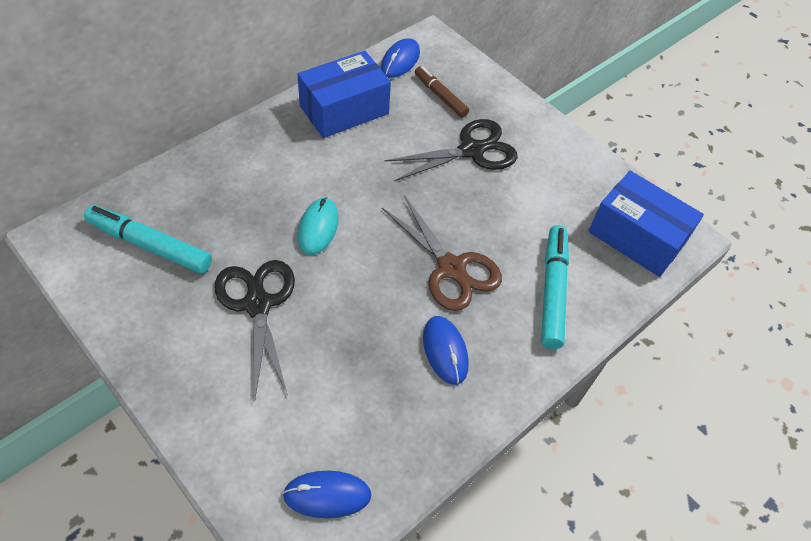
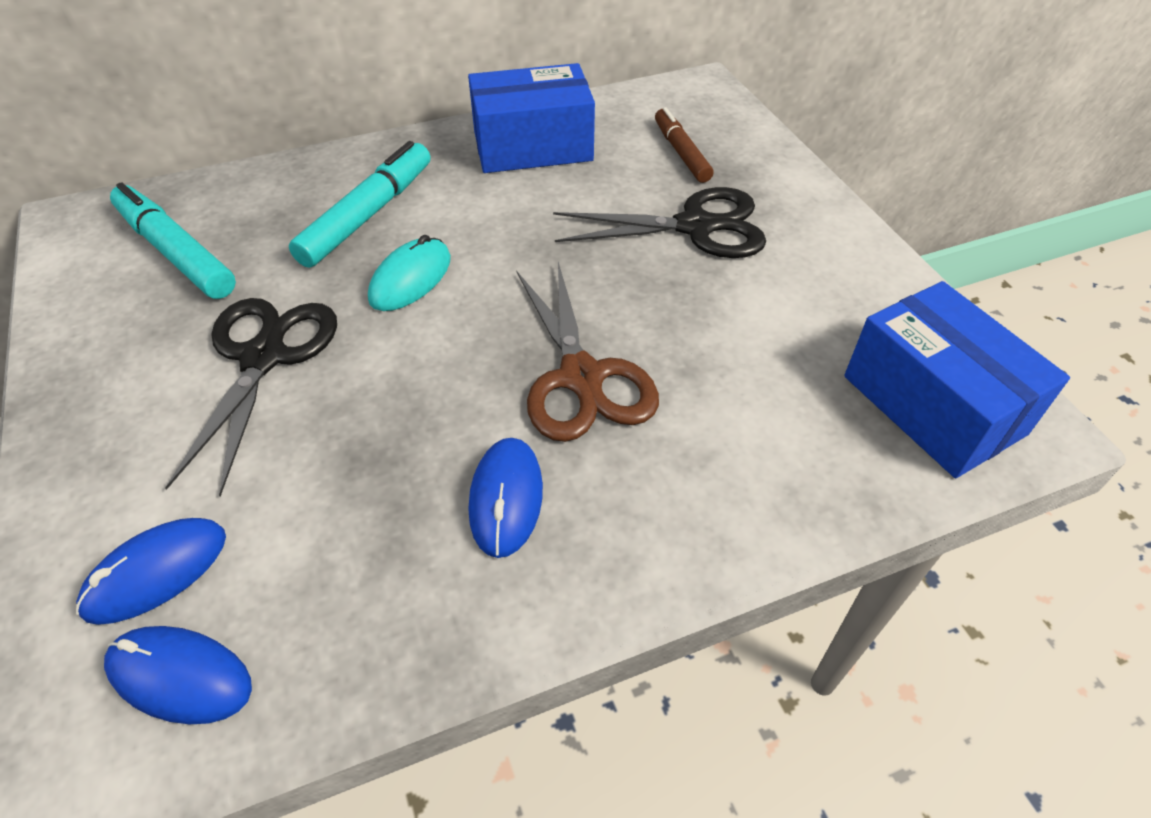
camera: 25 degrees right, 5 degrees down
(400, 60) = (643, 104): blue mouse -> blue mouse (156, 572)
(552, 291) = (739, 452): turquoise marker -> turquoise marker (368, 215)

